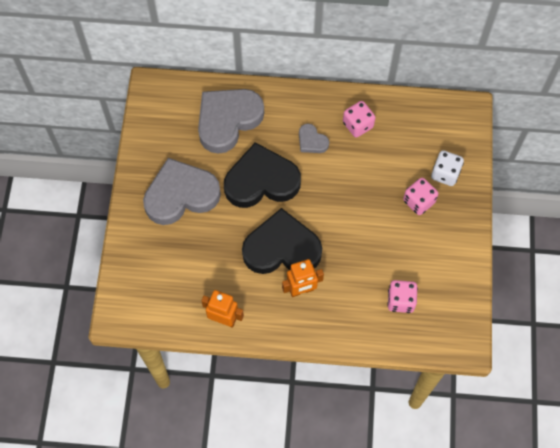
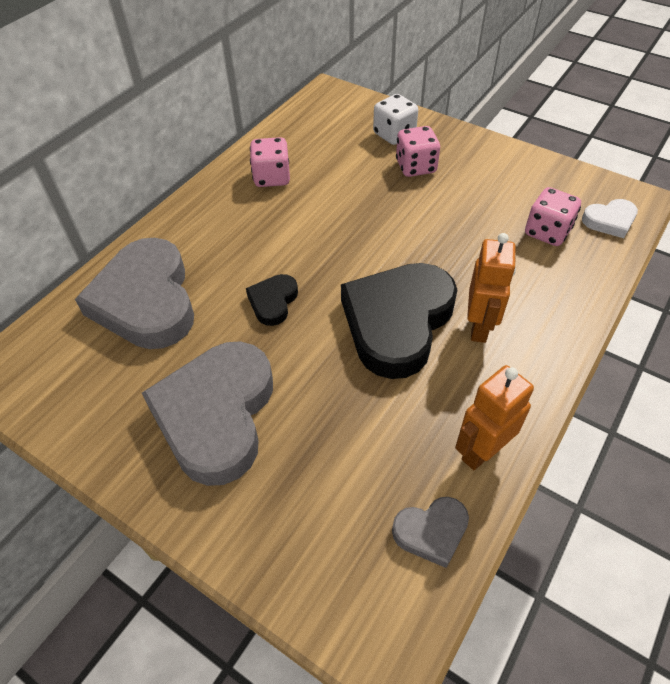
camera: 60 degrees left, 15 degrees down
(261, 181) = (273, 302): black heart -> black heart, size x0.46
(312, 141) = (257, 226): grey heart -> grey heart (431, 532)
(433, 334) = (610, 221): none -> white heart

